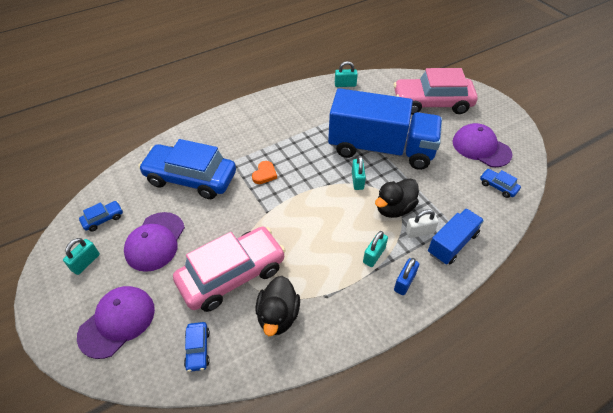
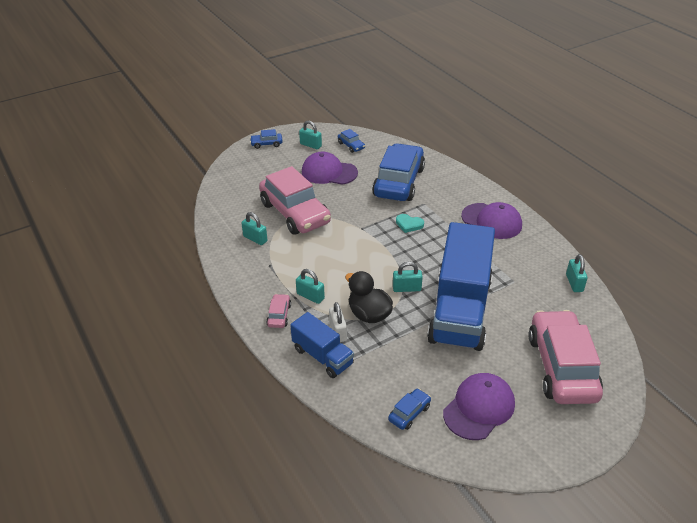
camera: 90 degrees right, 10 degrees down
(117, 322) = (260, 166): purple cap -> purple cap (491, 221)
(198, 349) = (234, 202): blue car -> blue car (266, 144)
(264, 174) = (409, 224): orange heart -> turquoise heart
(278, 316) = (255, 239): black duck -> turquoise padlock
(404, 282) = (279, 315): blue padlock -> pink car

